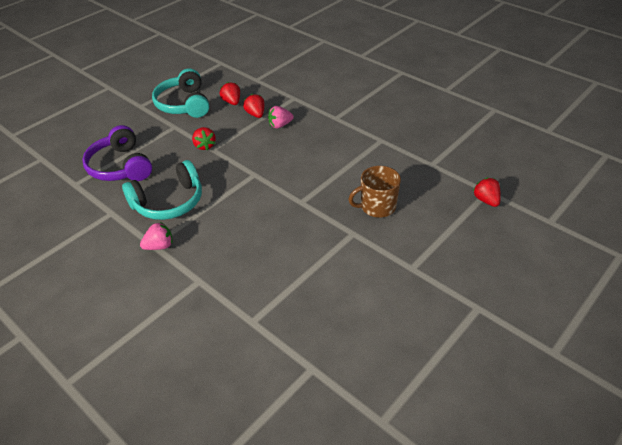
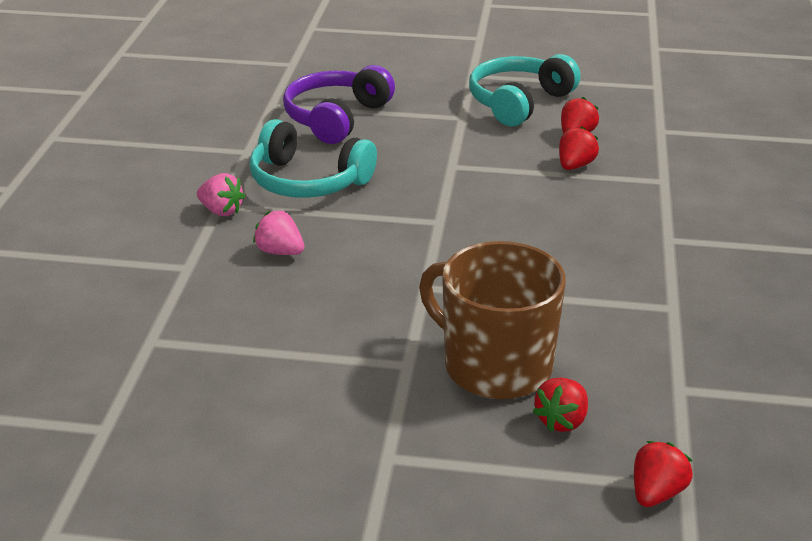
camera: 55 degrees right, 10 degrees down
(204, 146) = (450, 157): red strawberry -> red strawberry (562, 421)
(280, 125) = (578, 196): pink strawberry -> pink strawberry (280, 252)
(377, 207) = (495, 366): brown mug -> brown mug, size x1.54

